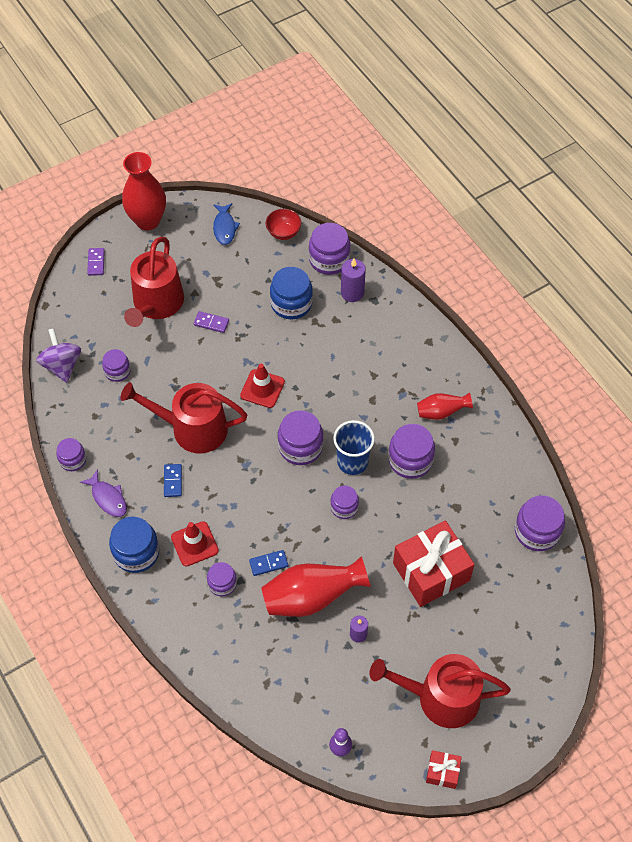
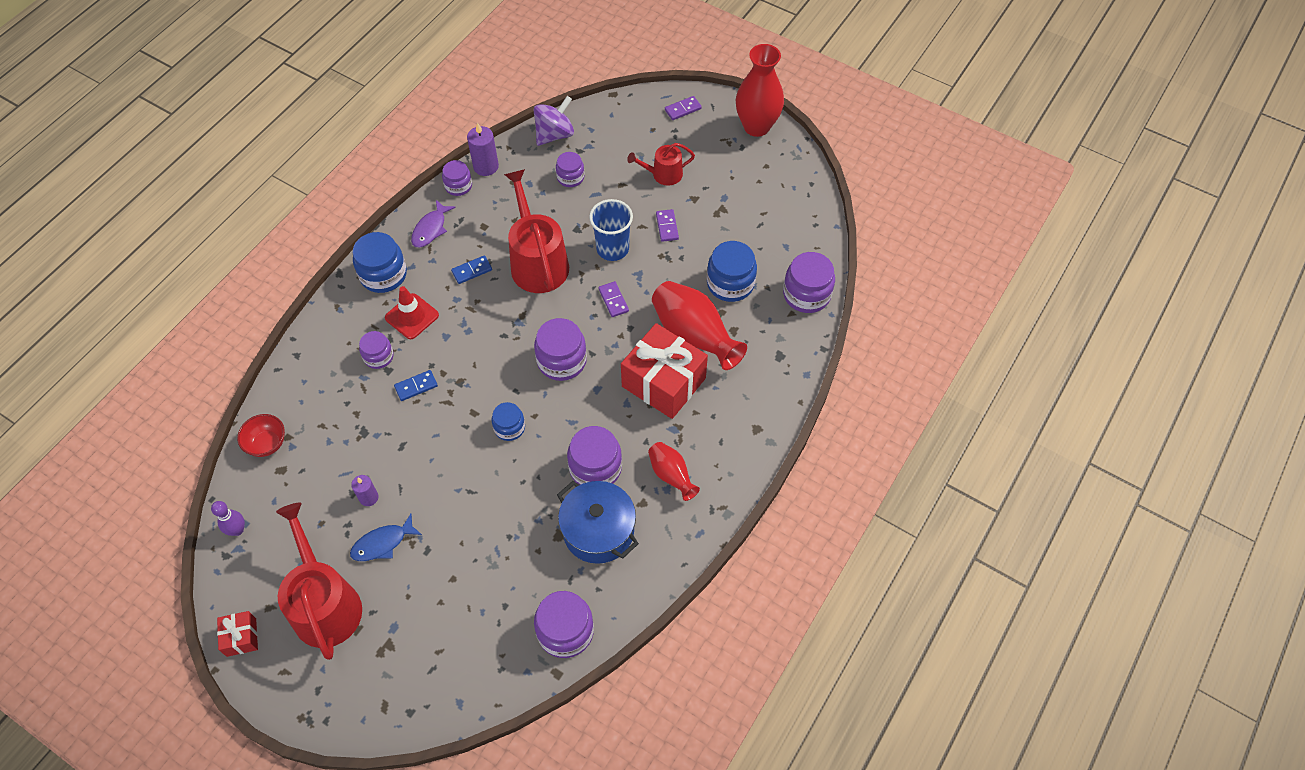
camera: 65 degrees right, 0 degrees up
(156, 304) = (663, 174): red watering can -> red watering can, size x0.54
(224, 227) = (788, 190): blue fish -> blue fish (383, 543)
(262, 389) = (613, 300): red traffic cone -> purple domino
(268, 564) = (416, 386): blue domino -> blue domino turned 75 degrees counterclockwise
(283, 232) = (815, 241): red bowl -> red bowl (267, 444)
(312, 597) = (394, 439): red vase -> red vase (694, 336)
(344, 507) = (509, 427): purple jar -> blue jar
(352, 293) = (777, 332): purple candle -> purple candle (486, 166)
(352, 462) = (567, 414): blue cup -> blue cup (612, 249)
(431, 572) = (468, 539): red gift -> red gift (663, 382)
(465, 478) = (598, 531): none -> blue pot

